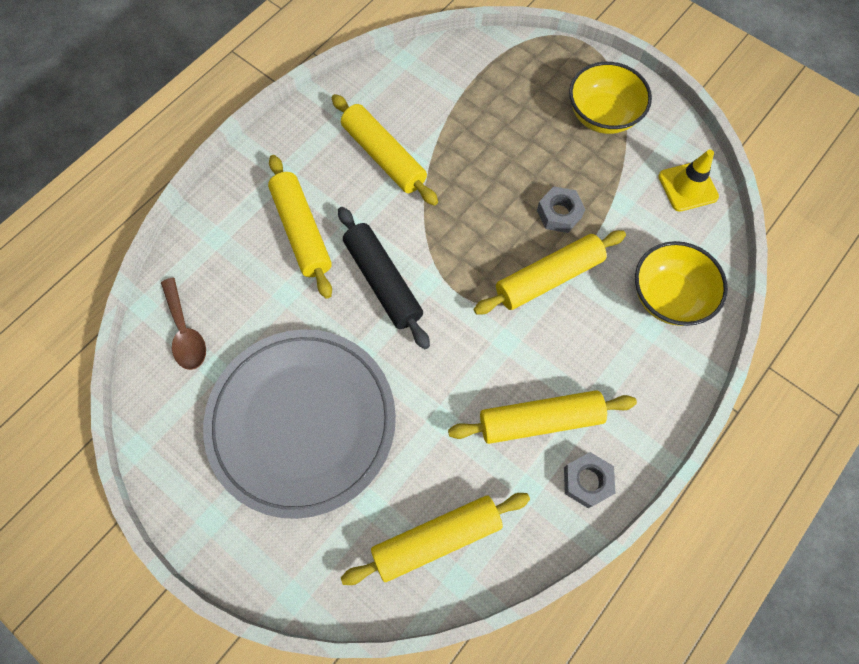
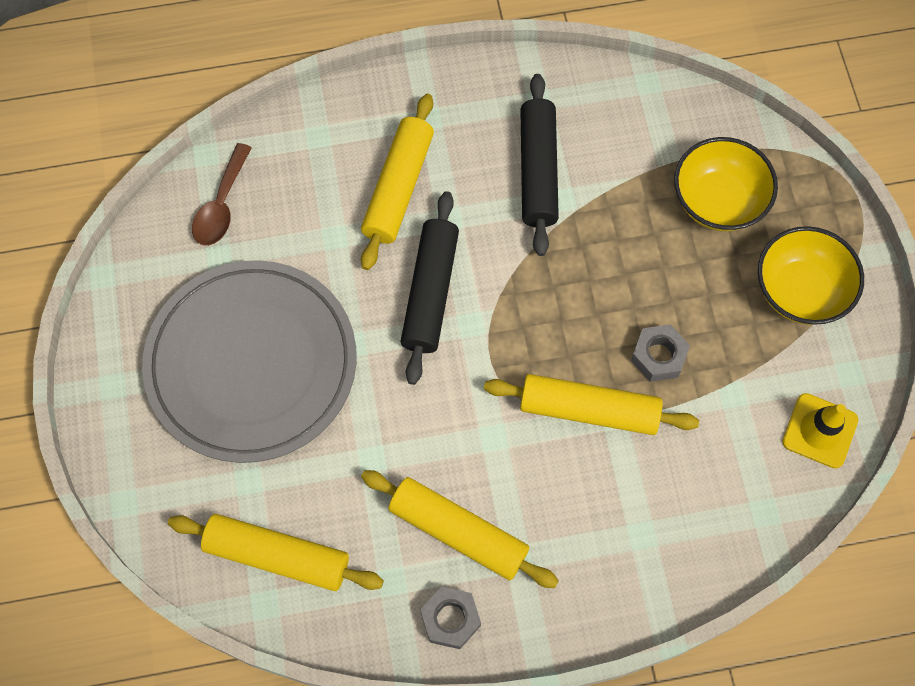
camera: 40 degrees right, 0 degrees up
(384, 156) = (538, 171): yellow rolling pin -> black rolling pin
(668, 297) = (691, 521): yellow bowl -> yellow bowl (718, 201)

